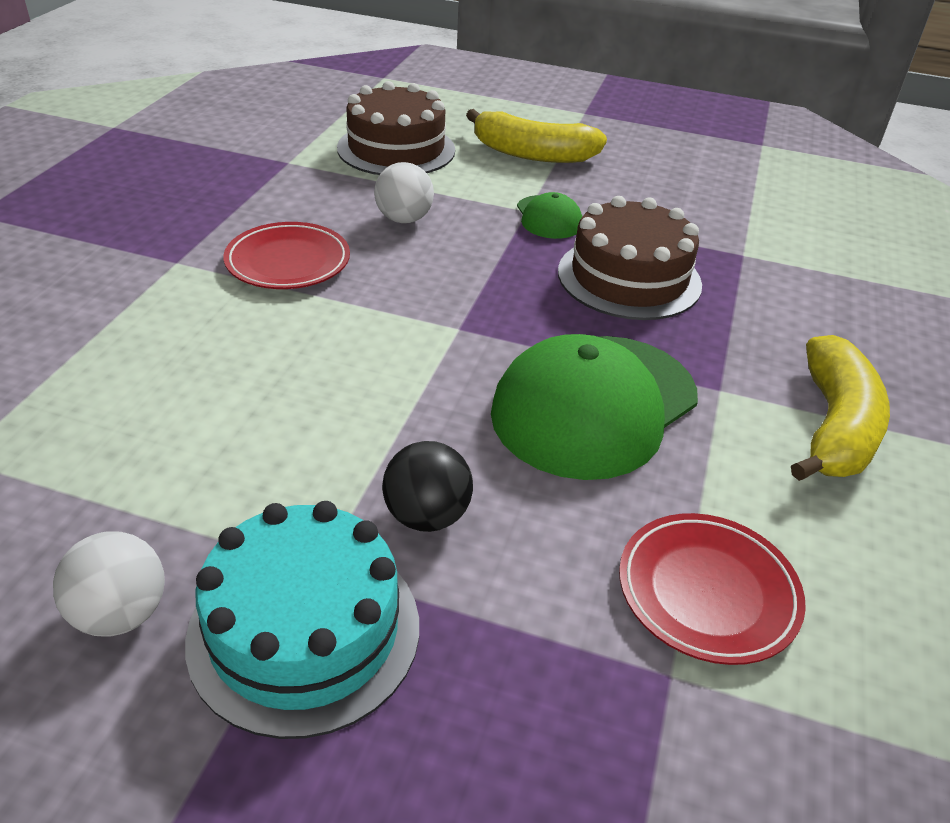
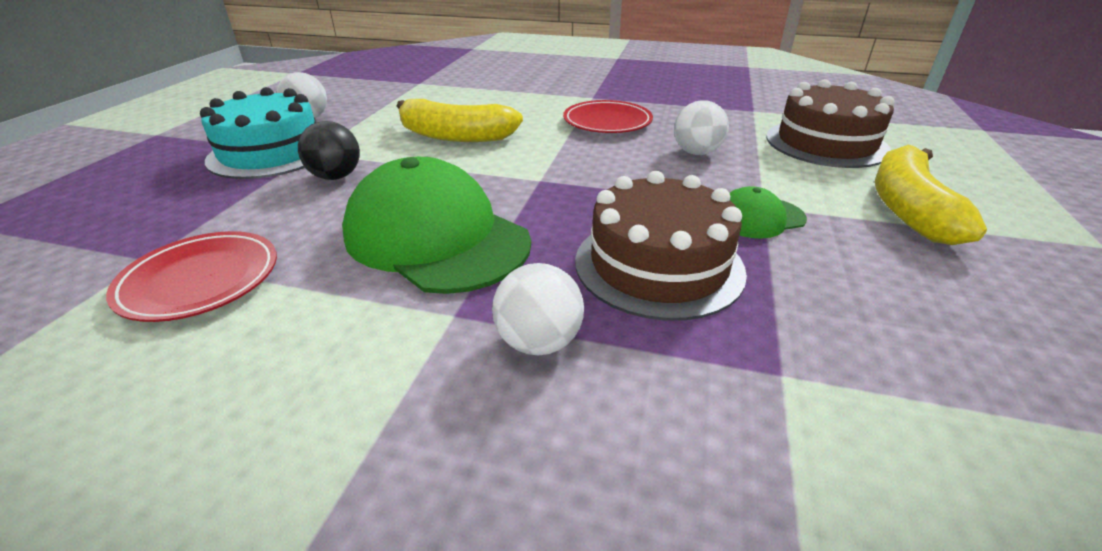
camera: 90 degrees right, 5 degrees down
(742, 345) = (539, 342): none -> white ball
(834, 427) = (371, 406): yellow banana -> yellow banana (455, 136)

